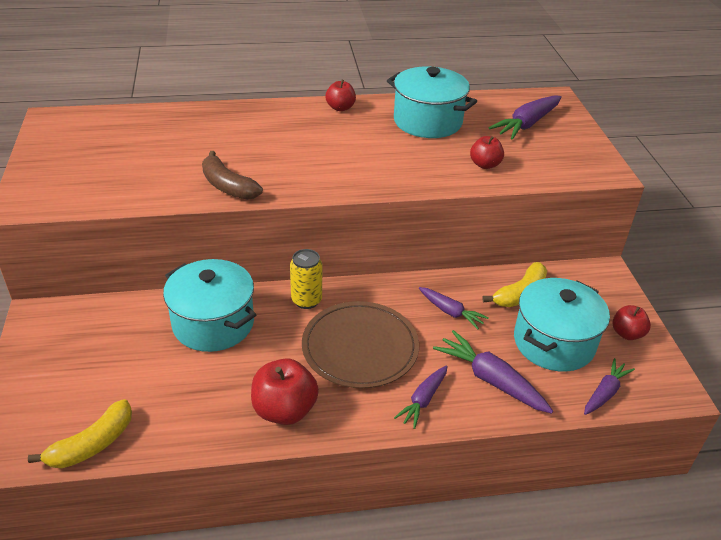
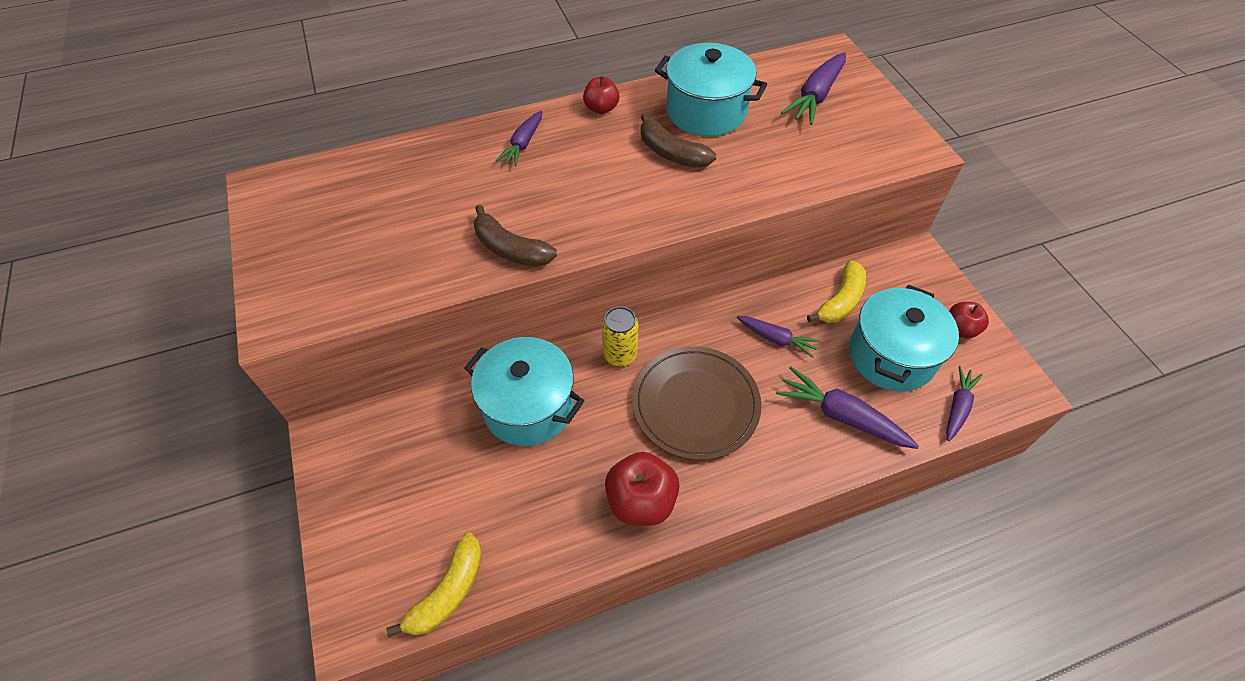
camera: 10 degrees left, 15 degrees up
(387, 144) = (671, 153): none -> brown banana
(423, 400) = (780, 457): purple carrot -> purple carrot (523, 144)
(485, 165) = (788, 163): red apple -> none

